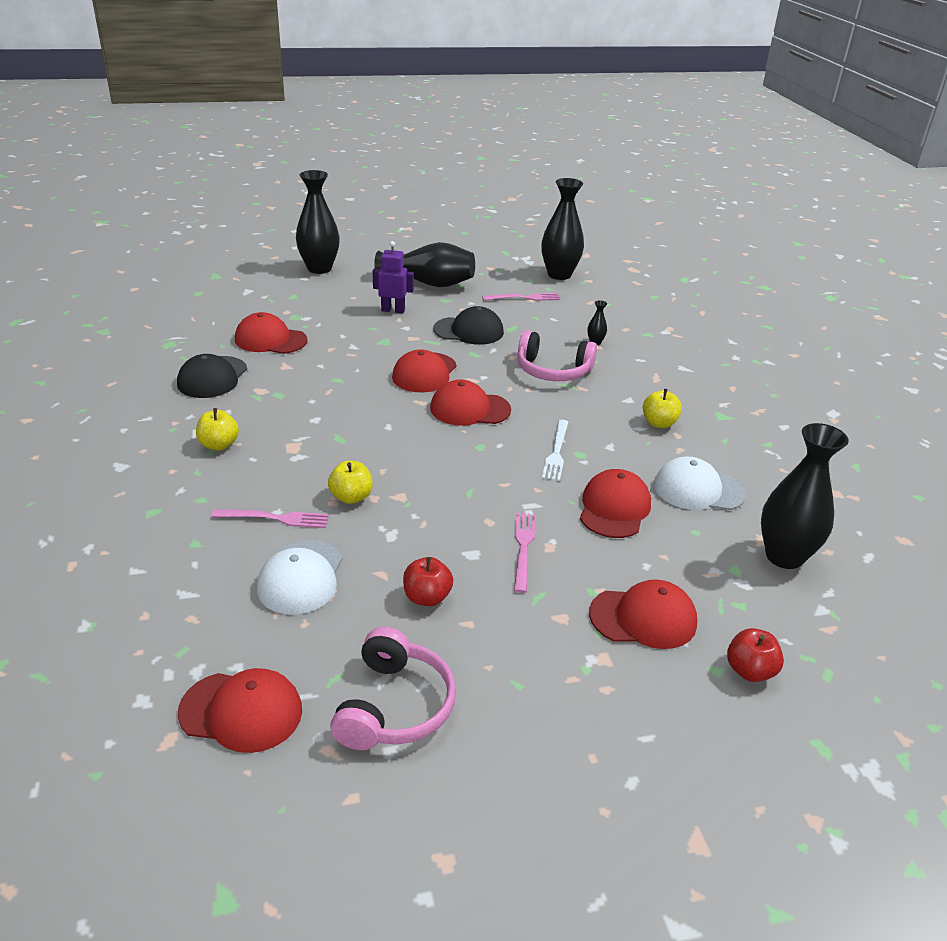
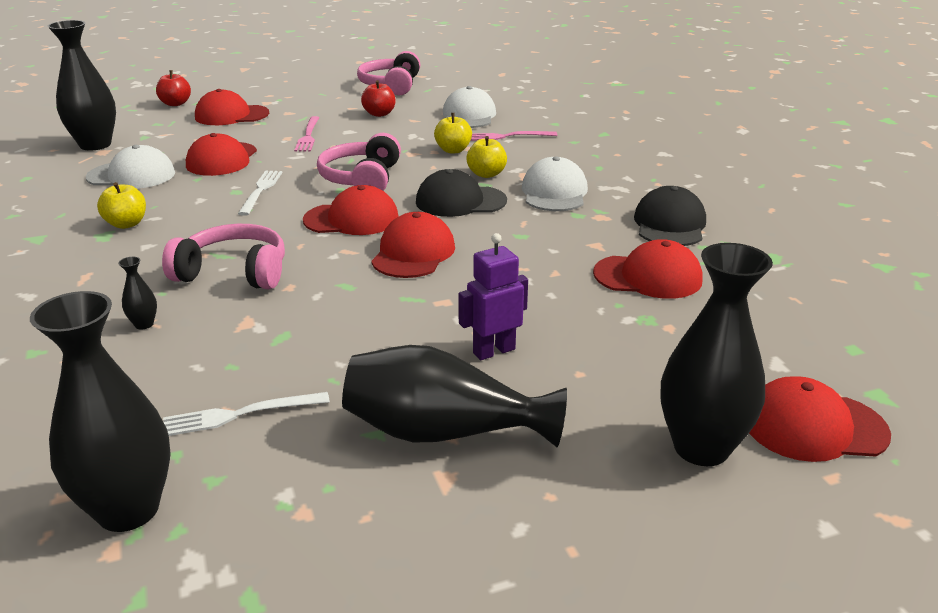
camera: 175 degrees right, 5 degrees down
(219, 445) = (596, 171): yellow apple -> yellow apple (486, 174)
(241, 711) = (472, 80): red cap -> red cap (814, 427)
(281, 421) = (554, 192): none -> white cap
(393, 310) = (493, 351): purple robot -> purple robot turned 150 degrees clockwise
(458, 459) = (362, 179): none -> pink headphones
(469, 331) = (355, 323): black cap -> black cap (460, 201)
(524, 298) = (240, 414): pink fork -> white fork

